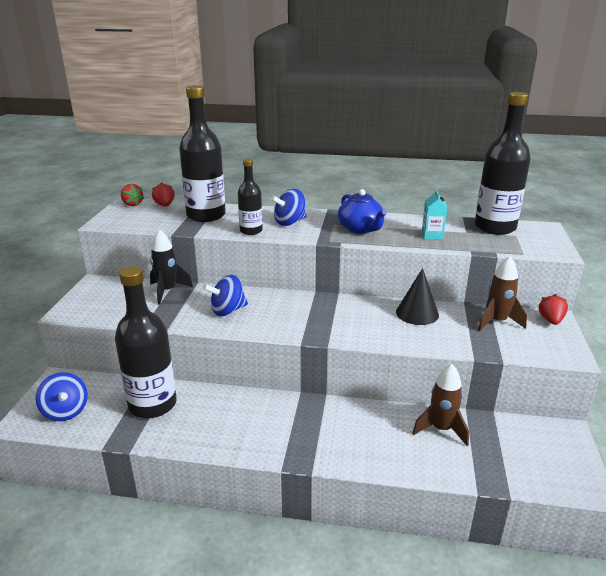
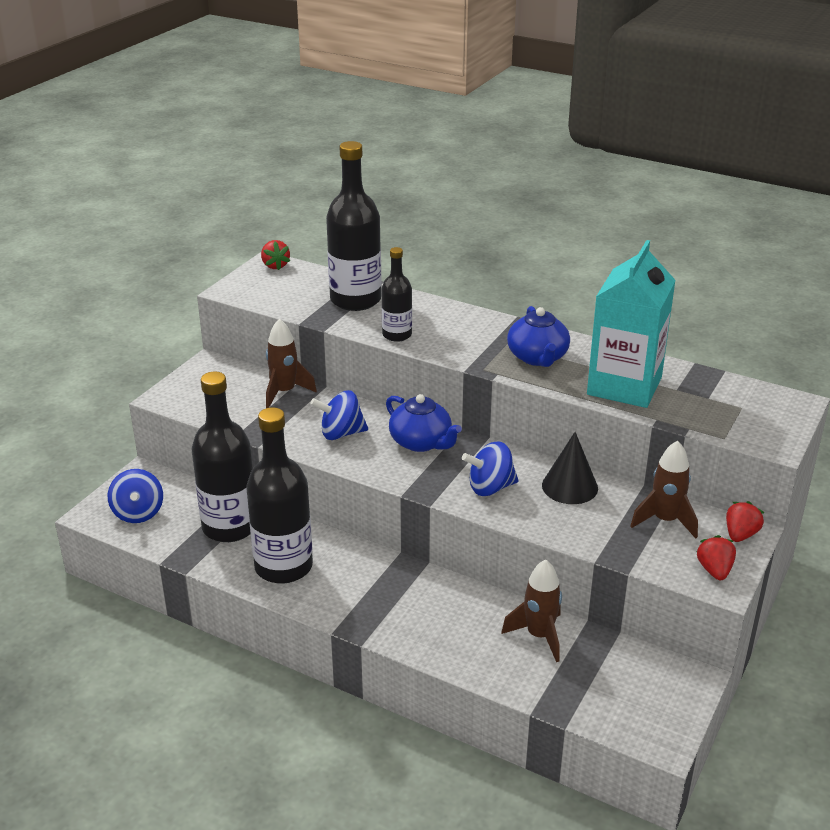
camera: 20 degrees right, 5 degrees up
(164, 205) = (313, 274): red strawberry -> red strawberry (714, 570)
(167, 291) = (284, 392): black rocket -> brown rocket
(289, 222) = (453, 330): blue spinning top -> blue spinning top (490, 487)
(292, 305) = (421, 442): none -> blue teapot
(432, 235) = (624, 386): turquoise carton -> turquoise carton, size x2.38
(495, 227) = (723, 389): black bottle -> black bottle (283, 566)

